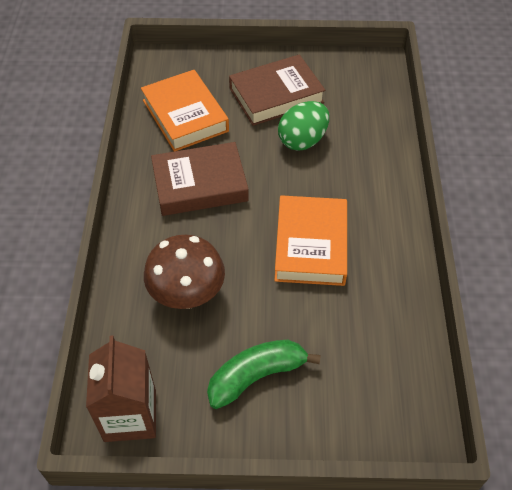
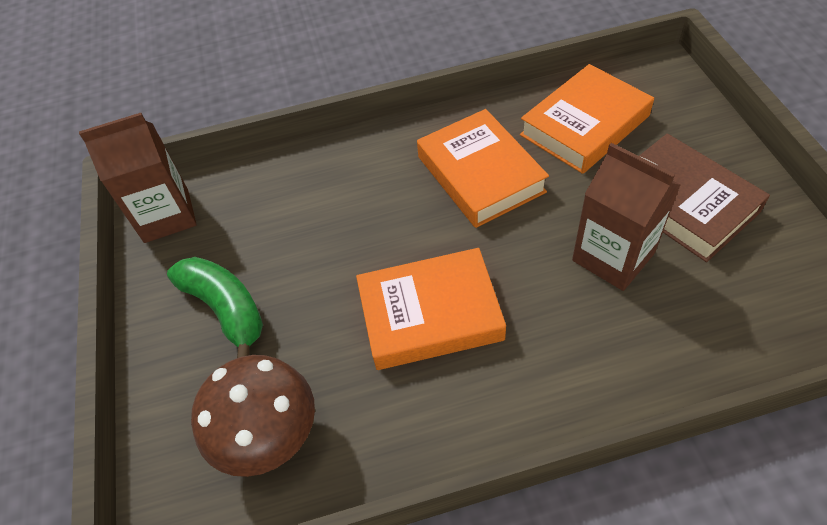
camera: 80 degrees right, 0 degrees up
(187, 295) = (317, 214): brown mushroom -> brown mushroom (270, 438)
(200, 184) = (480, 174): brown book -> orange book
(302, 140) = (613, 257): green egg -> brown carton

